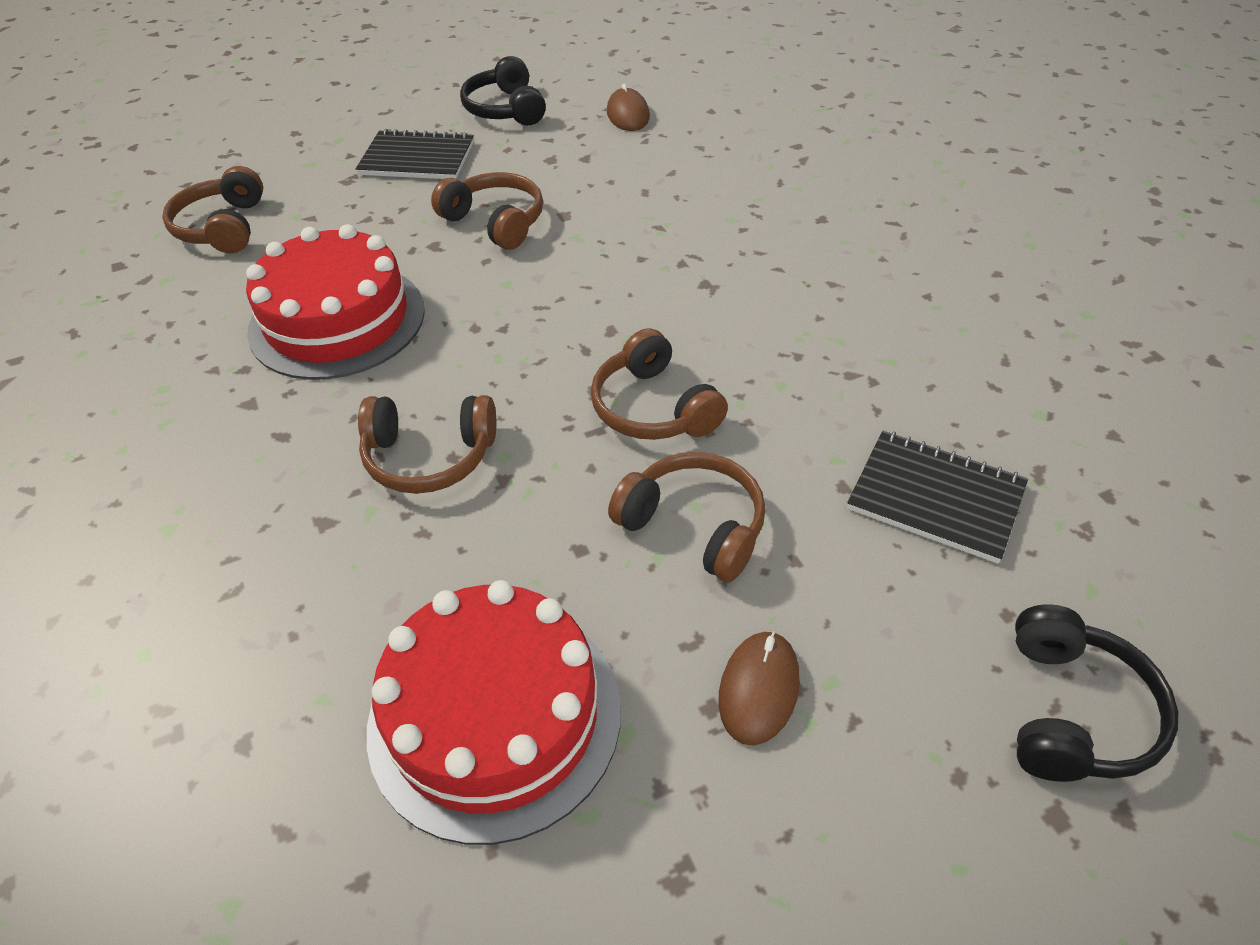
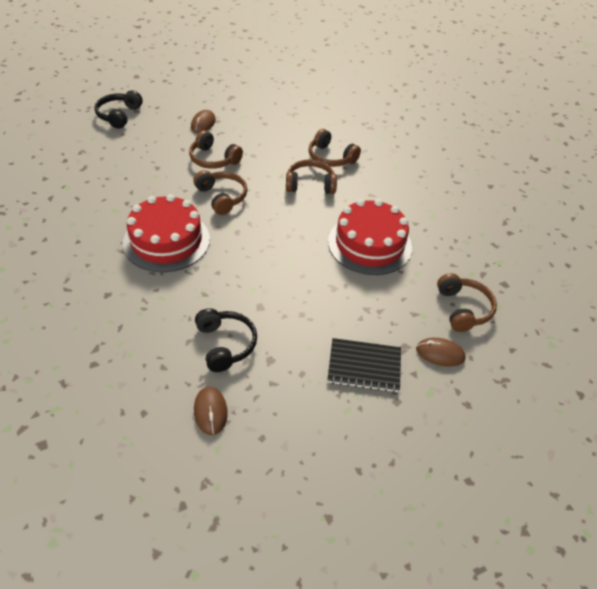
camera: 175 degrees right, 0 degrees up
(299, 175) = (440, 353): none -> brown mouse
(494, 717) = (277, 122): red cake -> red cake (166, 241)
(495, 222) = (301, 303): brown headphones -> brown headphones (331, 157)
(506, 109) = (309, 426): black headphones -> black headphones (225, 344)
(936, 498) = (126, 162): black notebook -> none

